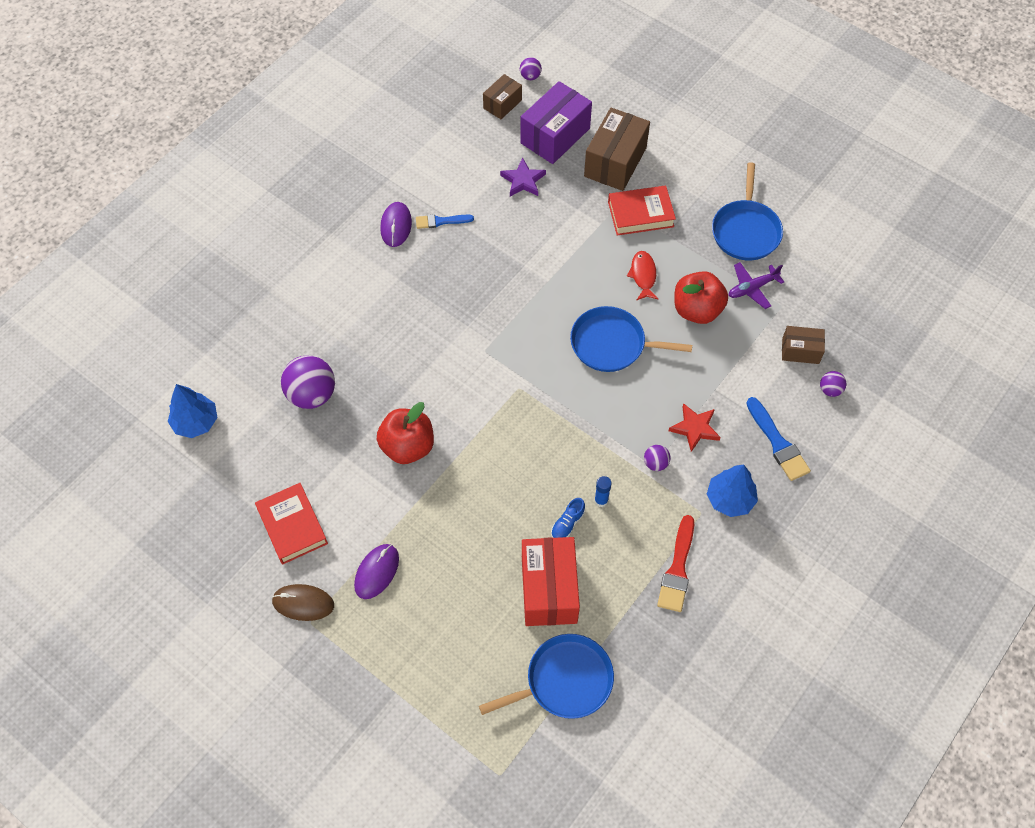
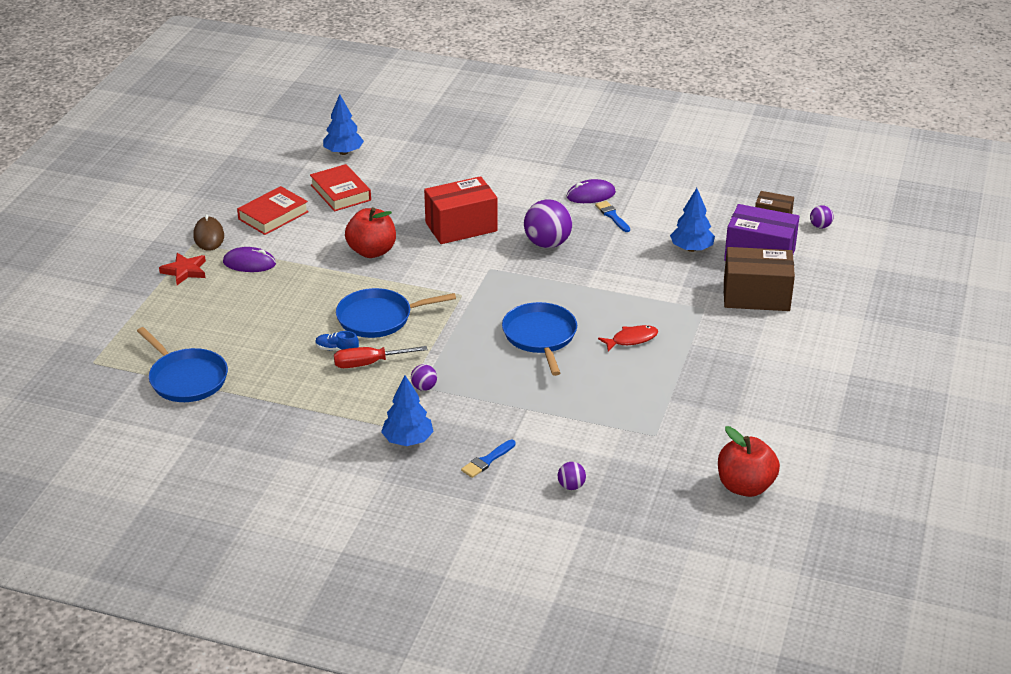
camera: 70 degrees right, 25 degrees down
(312, 394) = (396, 195): purple ball -> purple ball (547, 243)
(523, 180) = (691, 249): purple star -> blue tree
(549, 589) = (268, 353): red box -> red box (461, 227)
(601, 500) = (369, 363): blue glue stick -> red screwdriver
(640, 214) = (704, 324): red book -> red book (340, 192)
(677, 569) = (319, 421): red brush -> none
(695, 428) = (475, 404): red star -> red star (185, 271)
(697, 310) = (613, 380): red apple -> red apple (745, 486)
(745, 230) = (734, 394): blue pan -> blue pan (379, 318)
(752, 288) = (664, 411): purple plane -> none
(778, 443) = (487, 460): blue brush -> blue brush, size x0.66
(800, 351) = (607, 457): brown box -> none

